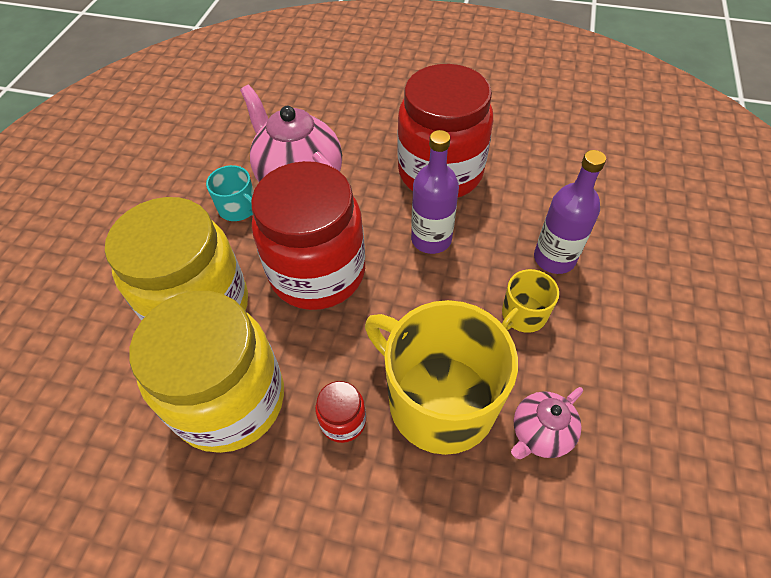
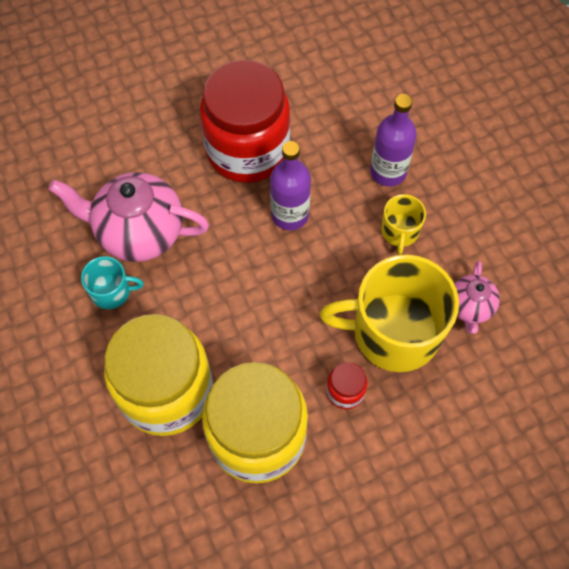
camera: 40 degrees left, 10 degrees up
(317, 272) = (229, 300): red jar -> none

